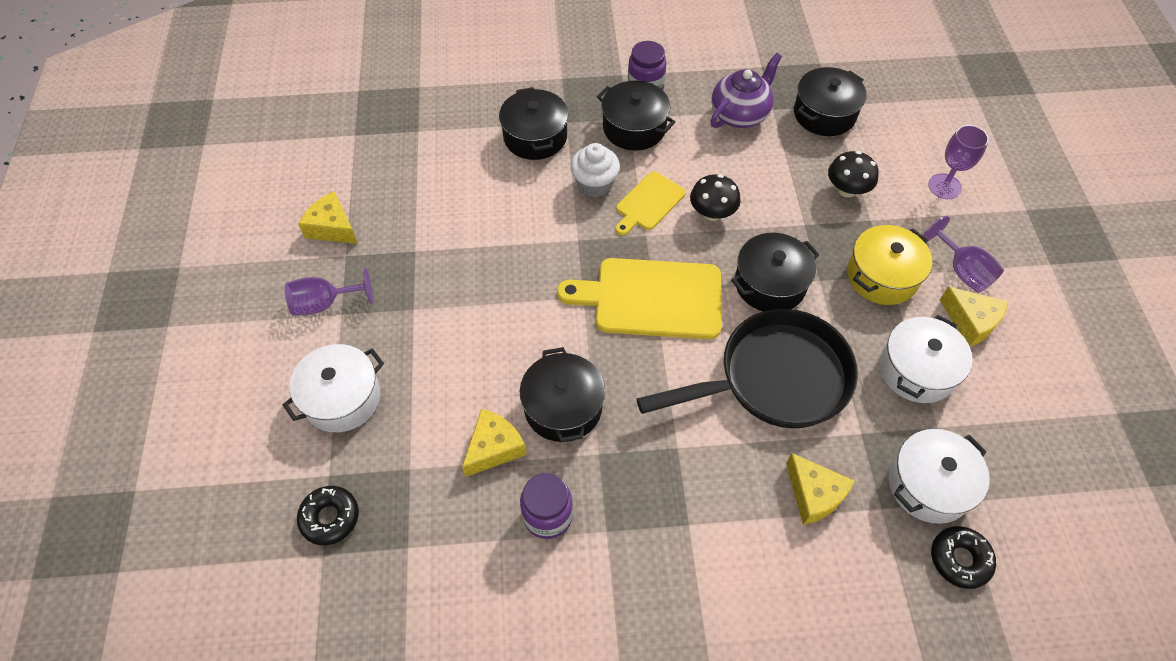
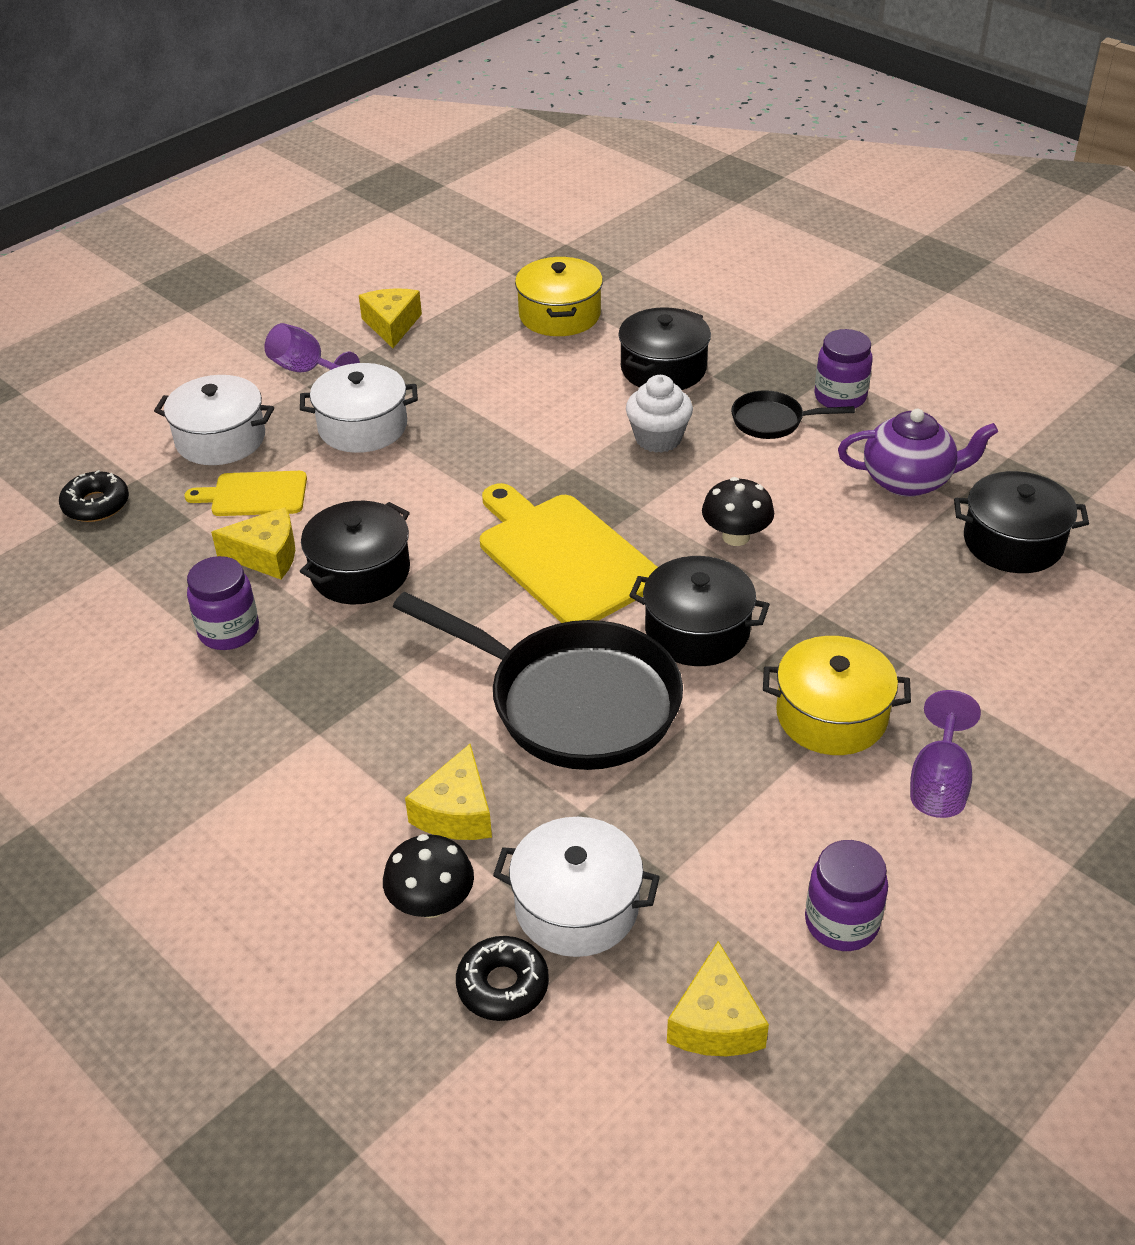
camera: 50 degrees right, 15 degrees down
(427, 143) = (559, 315): none -> yellow pot
(634, 128) = (772, 421): black pot -> black pan
(648, 203) = (685, 486): yellow cutting board -> yellow cutting board (254, 495)
(847, 190) = (922, 620): black mushroom -> black mushroom (431, 903)
(917, 370) = (730, 815): white pot -> white pot (362, 427)
(944, 186) = (1055, 700): purple goblet -> none
(971, 321) = (868, 830): yellow cheese -> yellow cheese (716, 1022)
(1022, 378) = (841, 923): none -> purple jar

